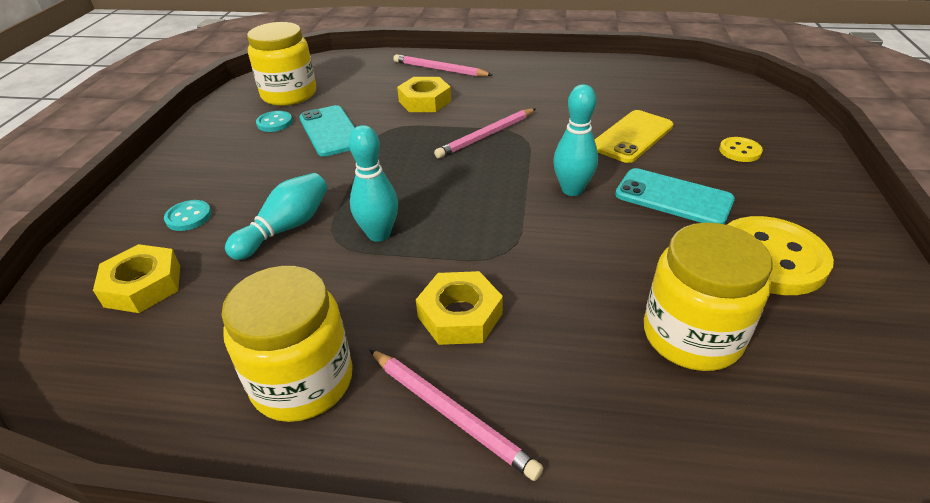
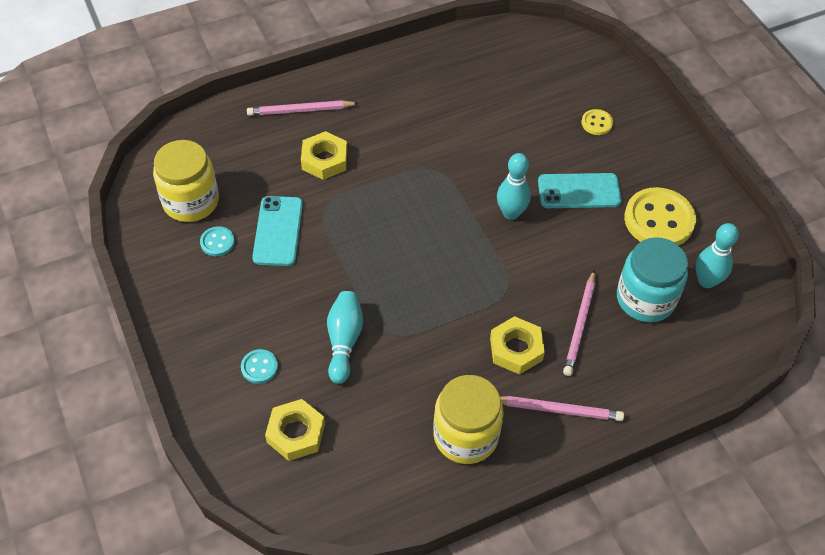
camera: 35 degrees left, 15 degrees up
(330, 131) = (278, 231): turquoise phone -> turquoise phone turned 60 degrees clockwise
(379, 234) = (414, 314): turquoise bowling pin -> turquoise bowling pin (706, 281)
(486, 136) = (409, 182): pink pencil -> pink pencil (580, 325)
(632, 137) = (517, 137): yellow phone -> none
(692, 335) = (645, 299): yellow jar -> turquoise jar

